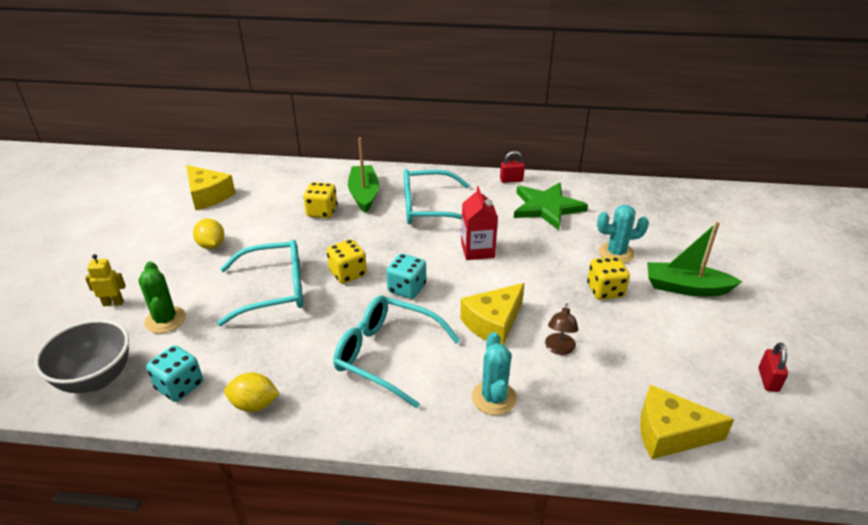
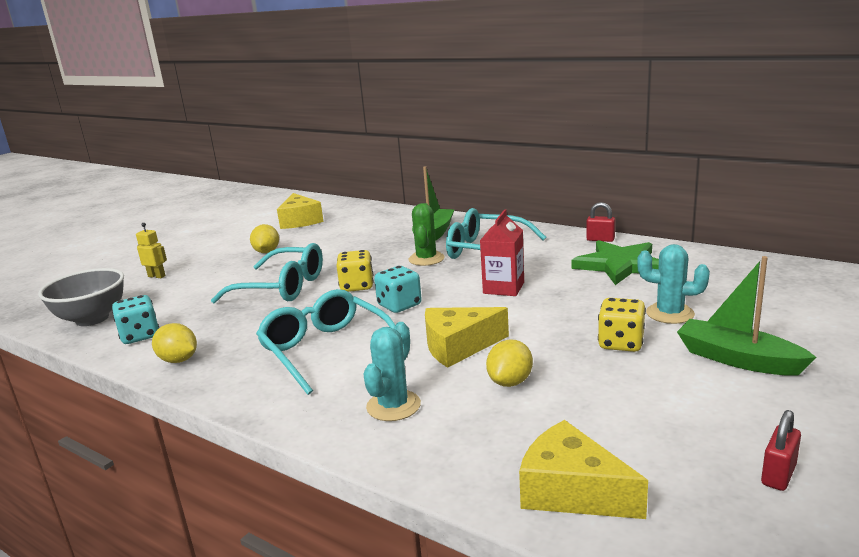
camera: 30 degrees right, 15 degrees down
(165, 320) = (179, 292): green cactus -> green cactus (426, 259)
(322, 212) = (381, 241): yellow dice -> none
(559, 349) = (510, 382): brown lamp -> yellow lemon

